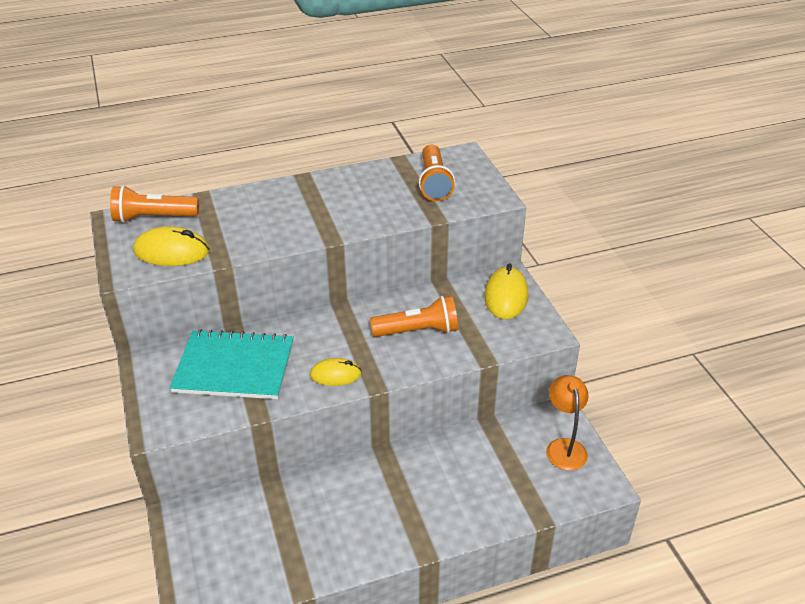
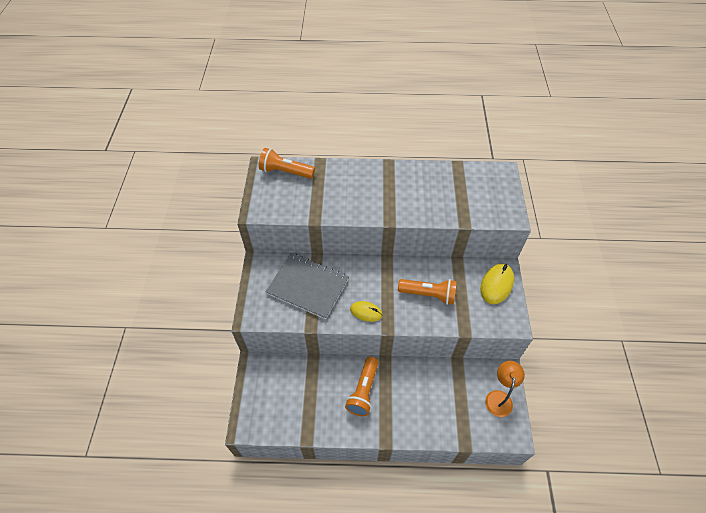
camera: 20 degrees right, 15 degrees up
(172, 252) = (288, 203): yellow mouse -> none
(234, 367) = (308, 286): turquoise notebook -> grey notebook
(434, 183) = (473, 192): orange flashlight -> orange flashlight (363, 391)

